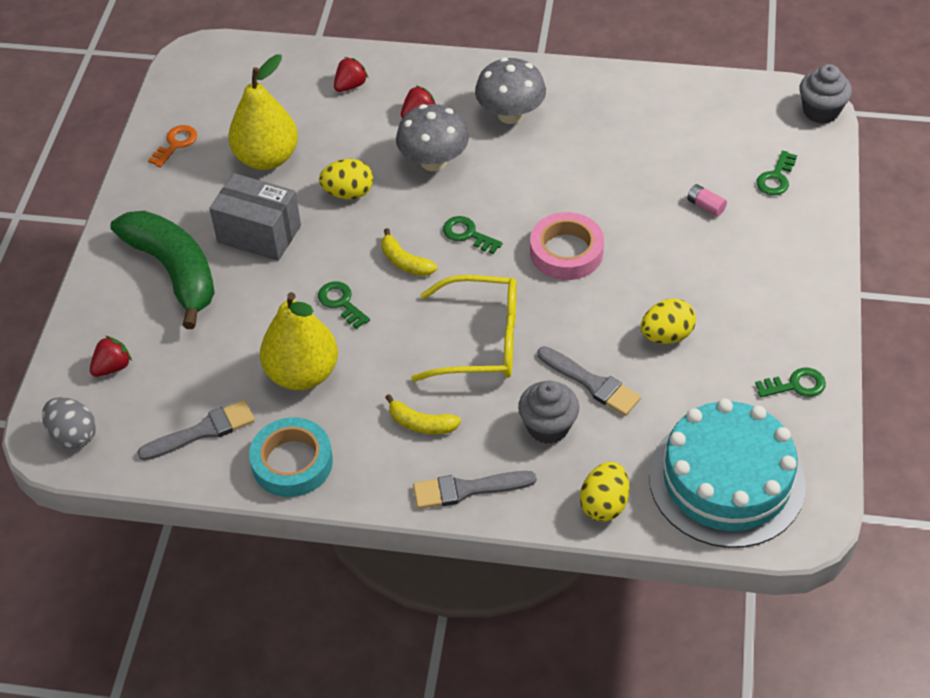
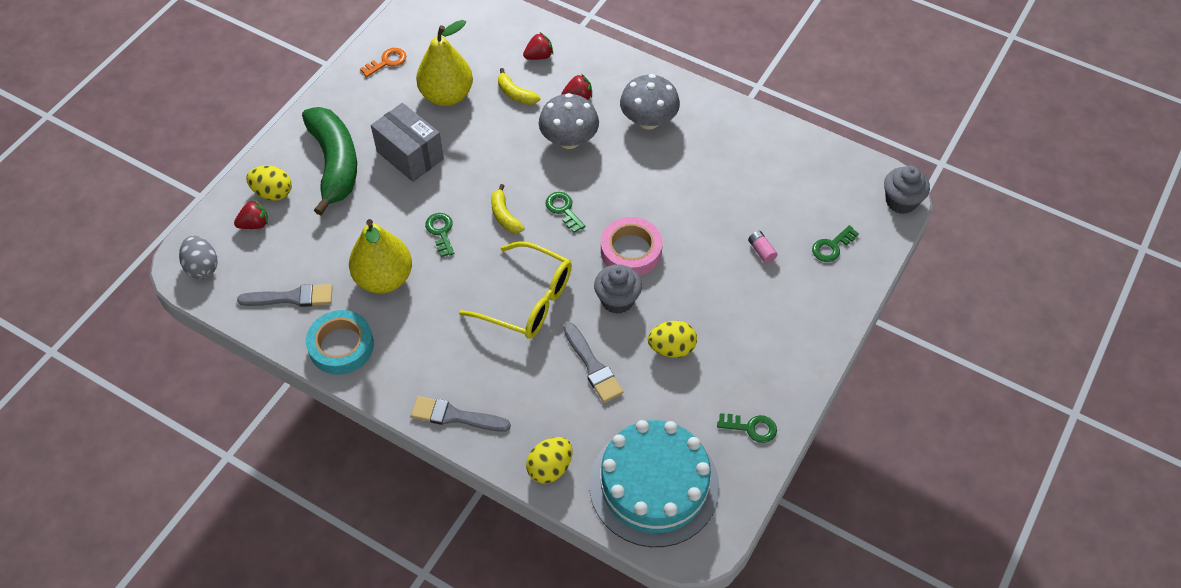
camera: 20 degrees right, 5 degrees up
(348, 193) = (492, 144): yellow egg -> yellow egg (273, 193)
(421, 424) = (449, 351): yellow banana -> yellow banana (516, 94)
(548, 427) = (541, 389): grey cupcake -> grey cupcake (617, 300)

